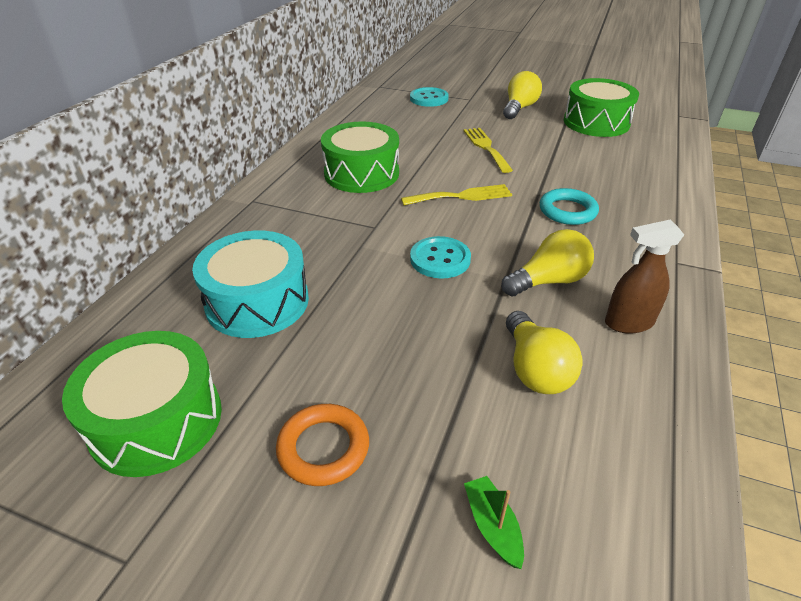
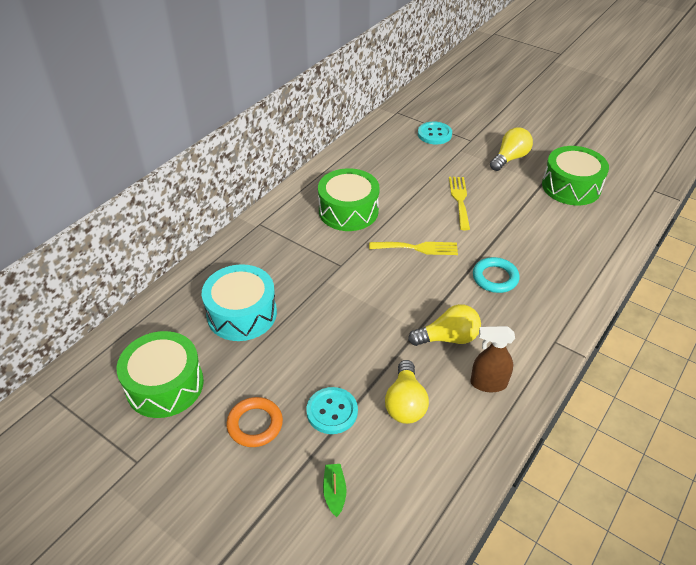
camera: 15 degrees right, 5 degrees up
(440, 259) = (377, 303): turquoise button -> turquoise button (332, 411)

